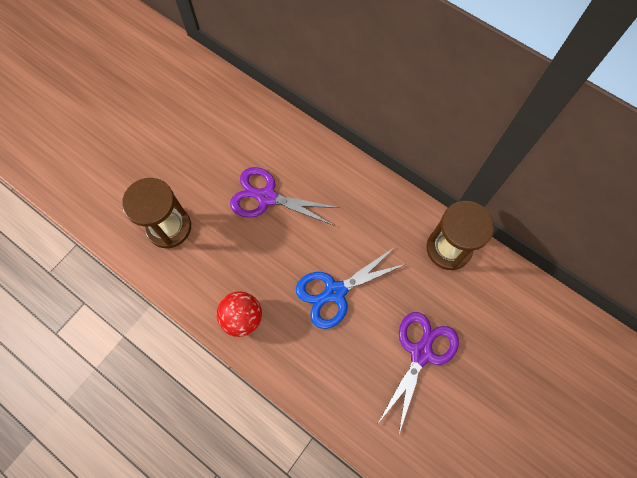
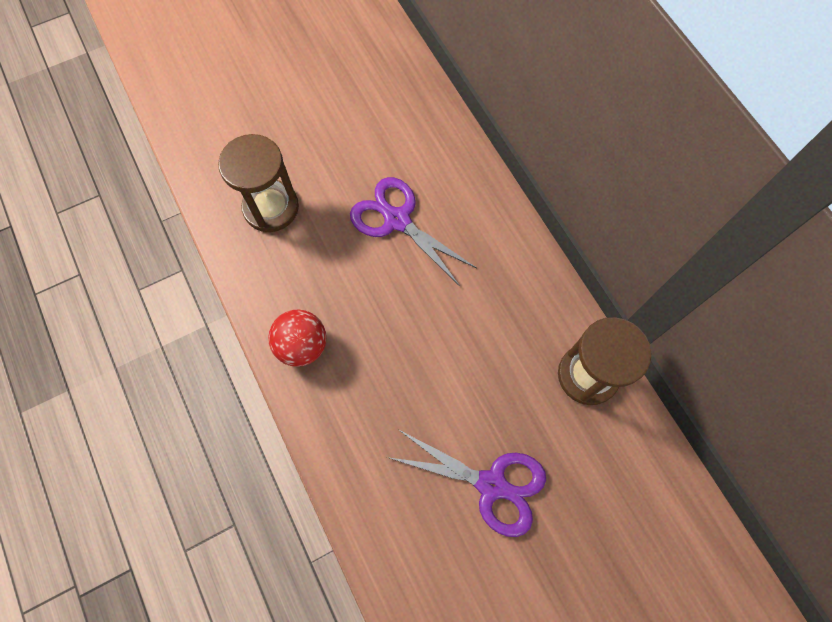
camera: 25 degrees right, 0 degrees up
(335, 292) = (423, 365): blue scissors -> none
(421, 353) = (491, 484): purple scissors -> purple scissors turned 60 degrees clockwise

